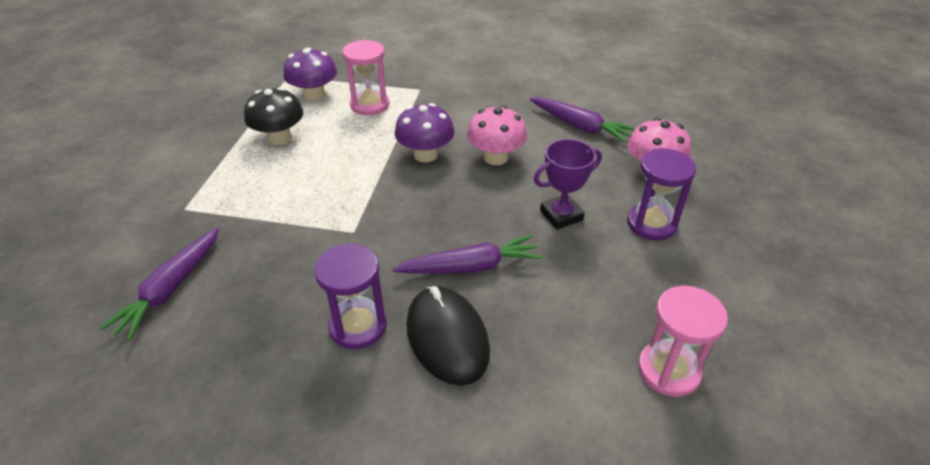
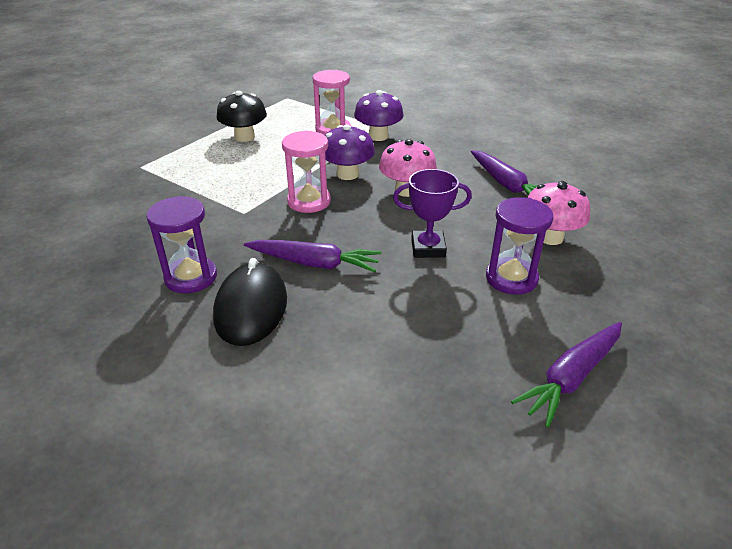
camera: 25 degrees right, 5 degrees down
(171, 289) = (88, 214): purple carrot -> purple carrot (571, 377)
(314, 95) = (295, 114): purple mushroom -> purple mushroom (378, 136)
(668, 370) = (424, 399): pink hourglass -> pink hourglass (309, 201)

